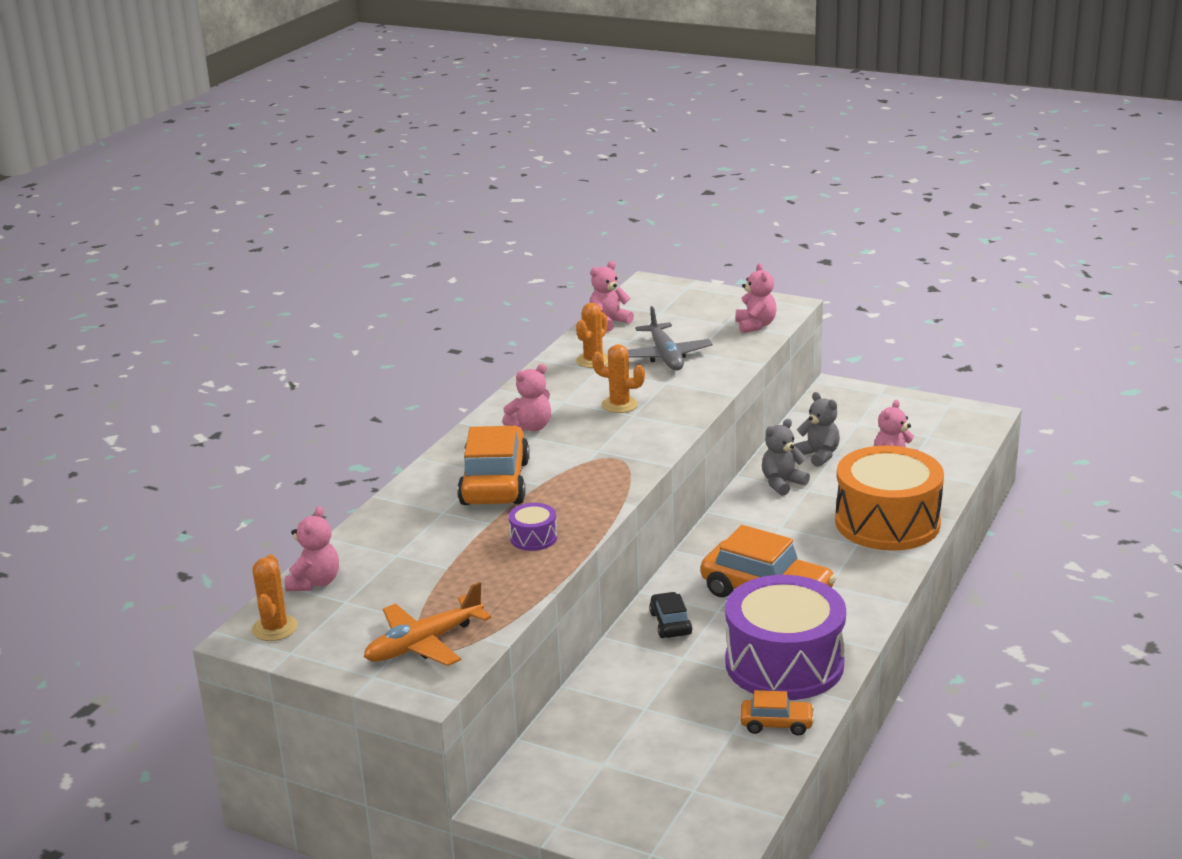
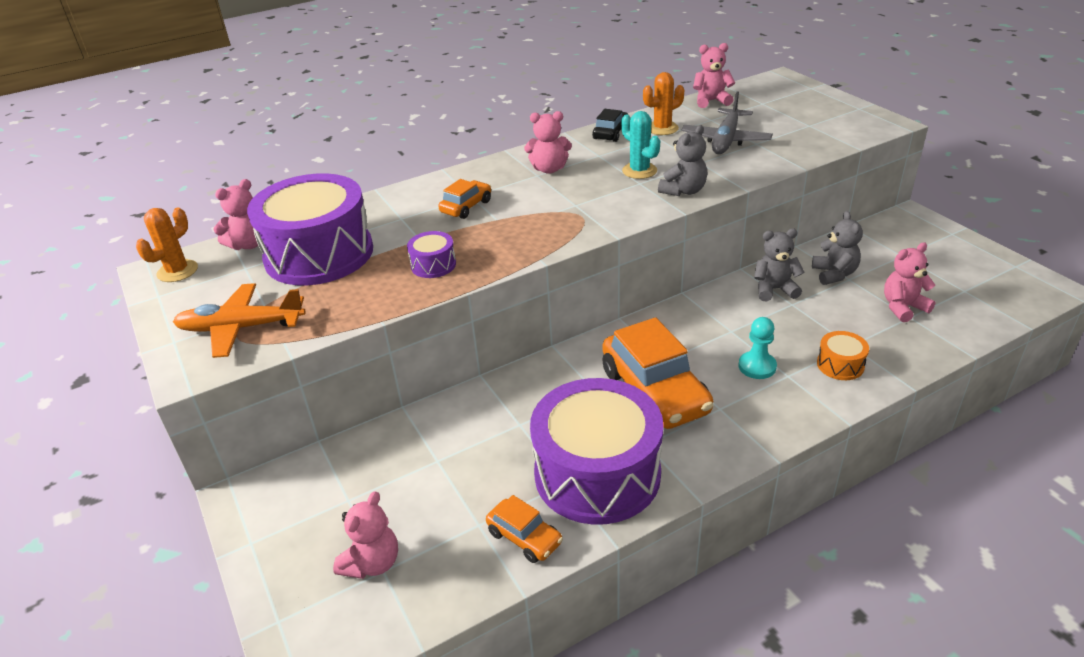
camera: 35 degrees right, 10 degrees up
(406, 566) = (319, 254): none -> purple drum
(495, 483) = (466, 207): orange car -> orange car, size x0.50
(619, 405) = (639, 171): orange cactus -> turquoise cactus
(670, 623) = (544, 386): black car -> black car (611, 133)
(680, 411) = (683, 191): none -> grey teddy bear
(755, 325) = (836, 134): pink teddy bear -> pink teddy bear (372, 563)
(827, 546) = (757, 366): none -> turquoise pawn
(887, 522) = (840, 365): orange drum -> orange drum, size x0.41

